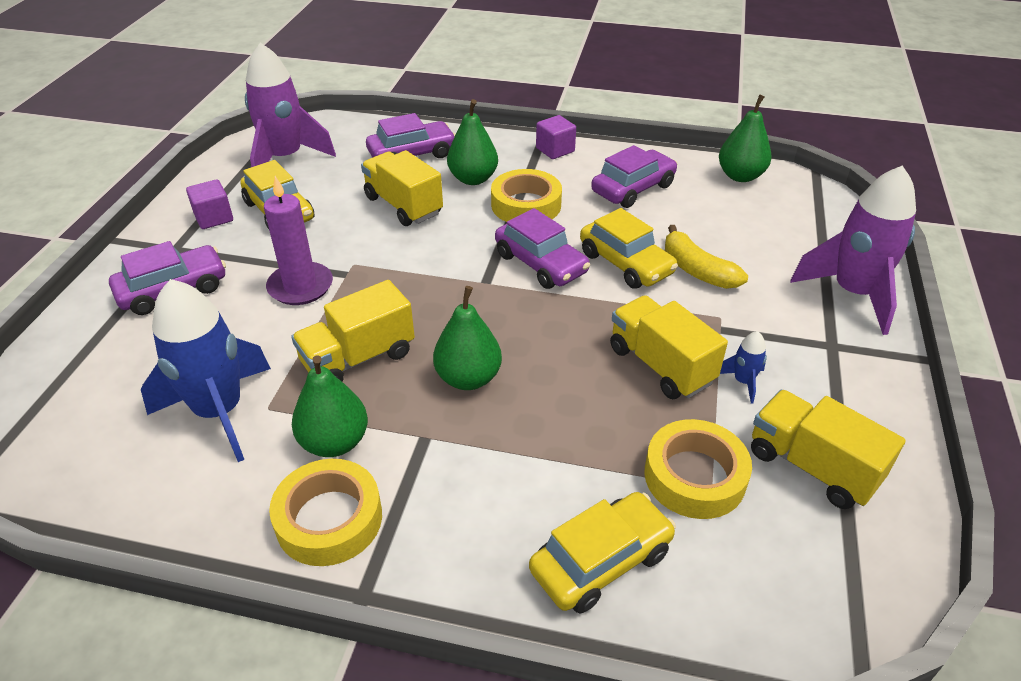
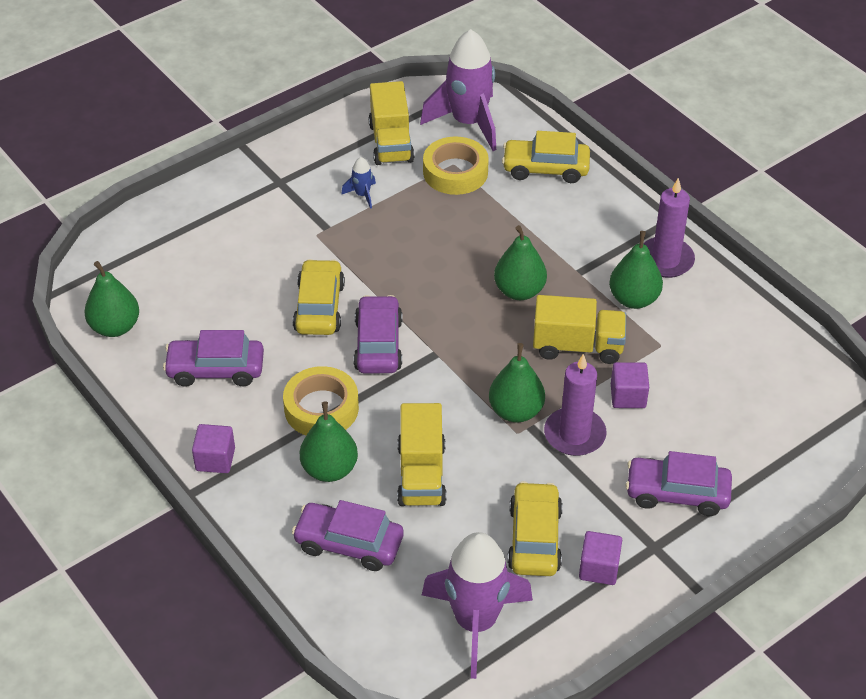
camera: 140 degrees left, 5 degrees up
(220, 412) = (693, 360): blue rocket -> none
(271, 341) = (628, 396): none -> purple cube
(329, 519) = (665, 260): yellow tape -> purple candle
(369, 277) = (516, 411): none -> green pear
(660, 365) = (395, 230): yellow truck -> none
(696, 270) = (280, 272): yellow banana -> none
(853, 293) = (211, 198): purple rocket -> purple rocket (468, 123)

